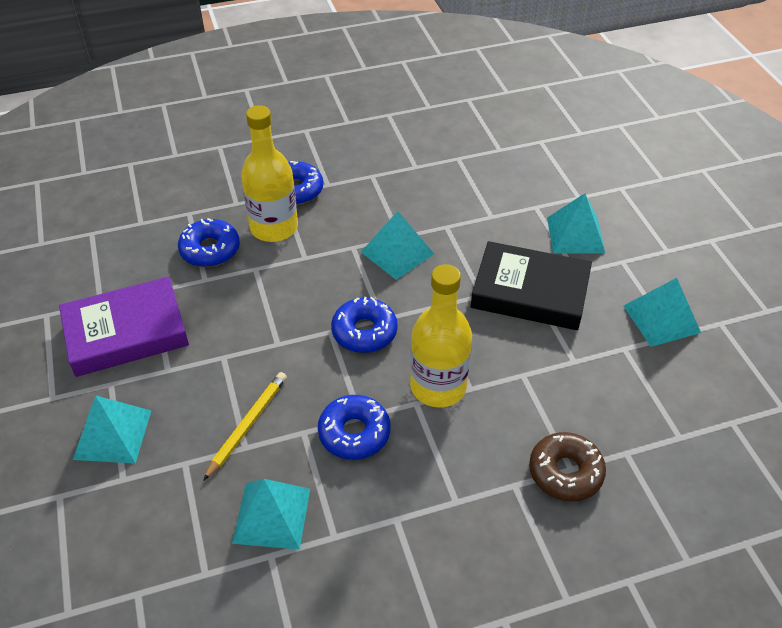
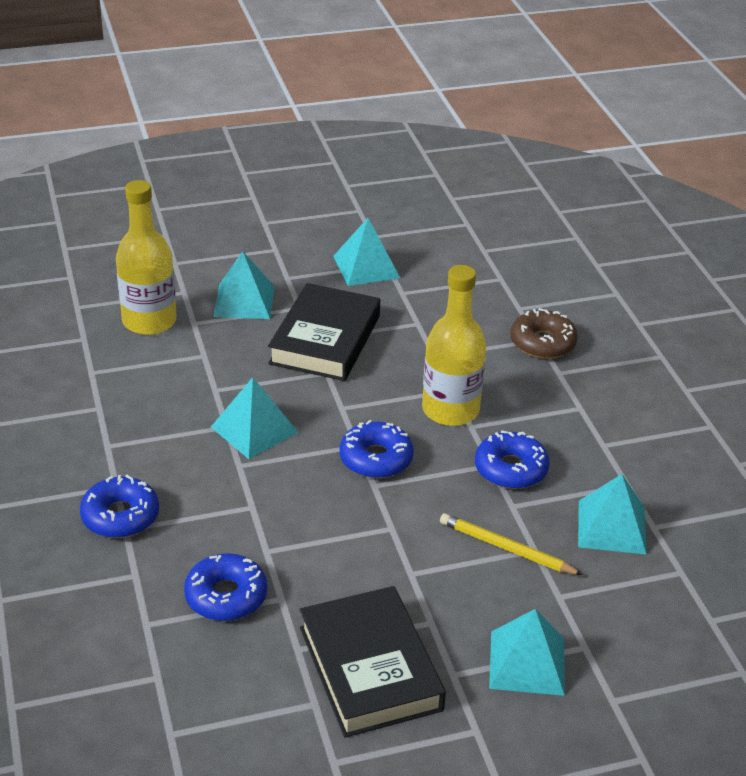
camera: 90 degrees left, 10 degrees down
(126, 332) = (369, 668): purple book -> black book
(274, 228) = (192, 535): yellow bottle -> yellow bottle (149, 321)

